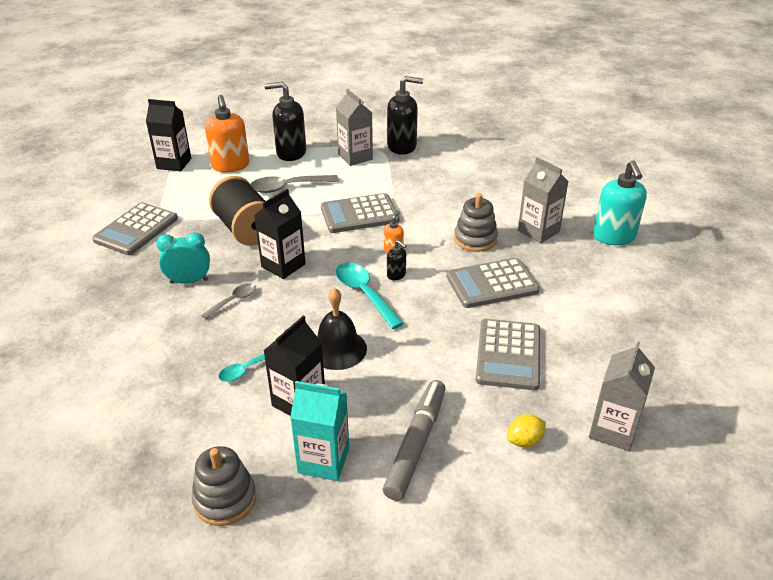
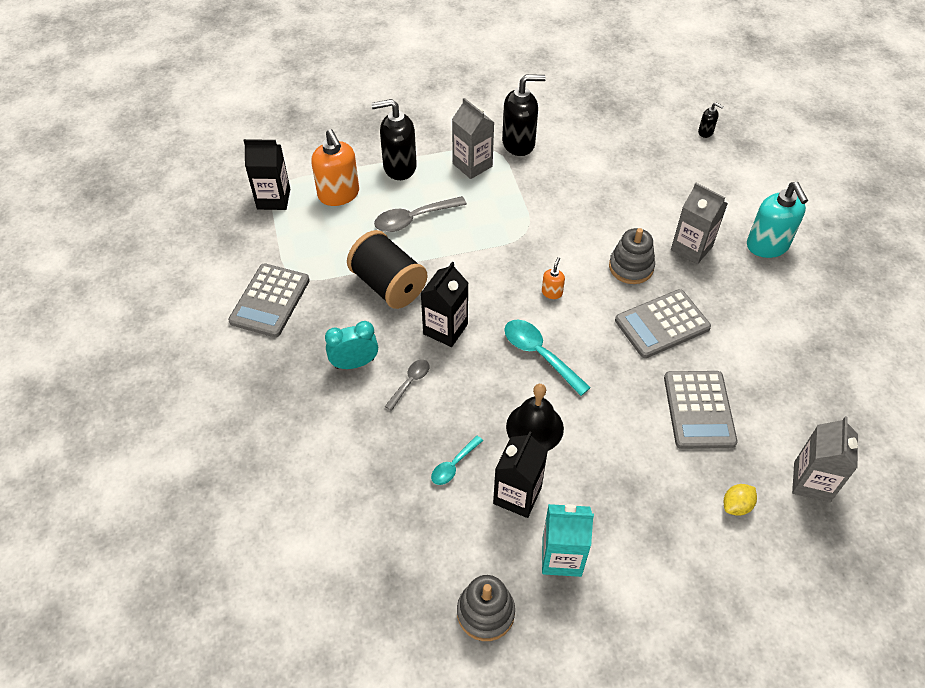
camera: 10 degrees left, 15 degrees up
(359, 214) = (502, 248): grey calculator -> none
(396, 275) = (564, 325): black soap dispenser -> black soap dispenser (705, 132)
(416, 444) = (640, 525): grey marker -> none

